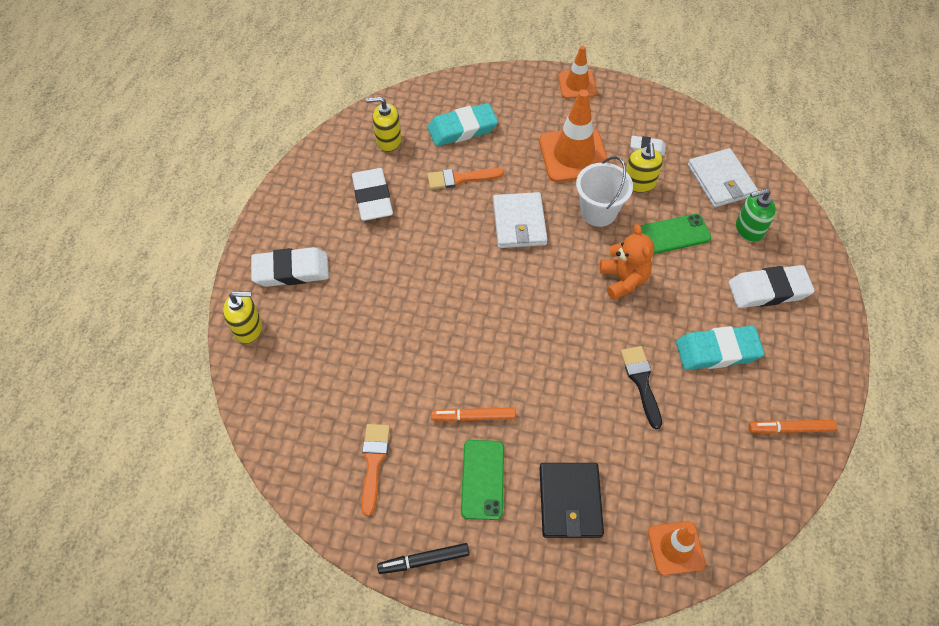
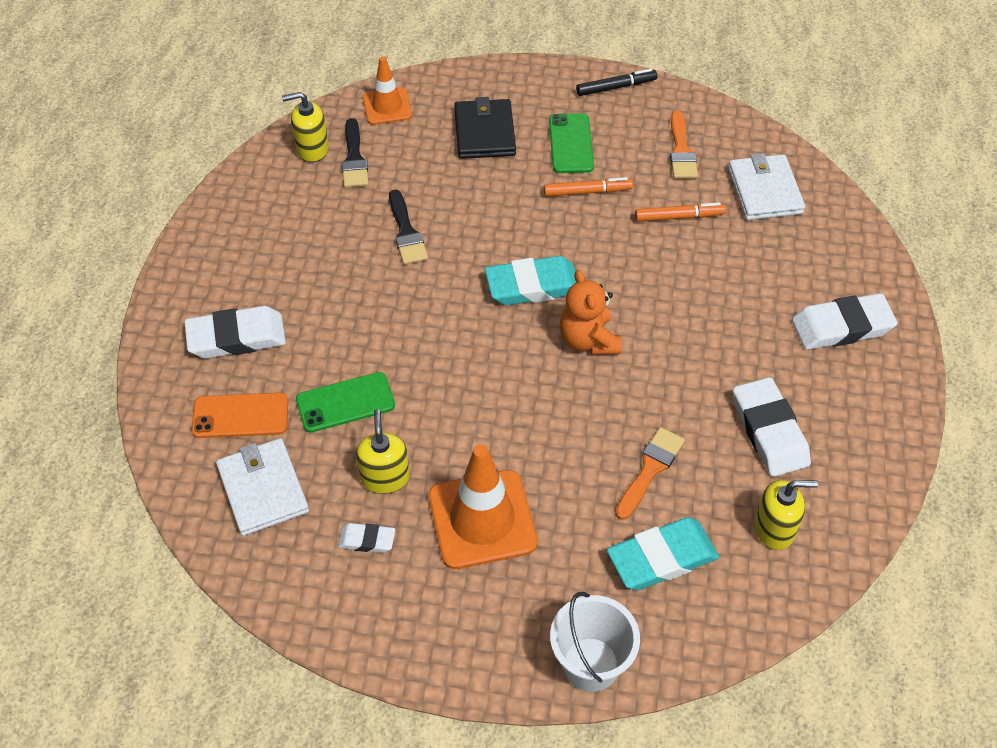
camera: 175 degrees right, 5 degrees down
(248, 328) = (864, 260): yellow soap dispenser -> yellow soap dispenser (312, 149)
(460, 178) = (650, 469): orange brush -> orange brush turned 45 degrees counterclockwise
(519, 223) = (557, 406): white wallet -> white wallet (764, 190)
(577, 85) = (477, 664): orange traffic cone -> none
(598, 212) = (447, 429): white bucket -> white bucket (590, 664)
(623, 280) = (418, 339): orange teddy bear -> orange teddy bear (588, 340)
(701, 474) = (354, 159): none -> black brush
(717, 351) = (315, 267): turquoise eraser -> turquoise eraser (532, 286)
(749, 229) = (240, 416): green soap dispenser -> orange phone
(790, 429) = (254, 199): orange marker -> orange marker (679, 217)

